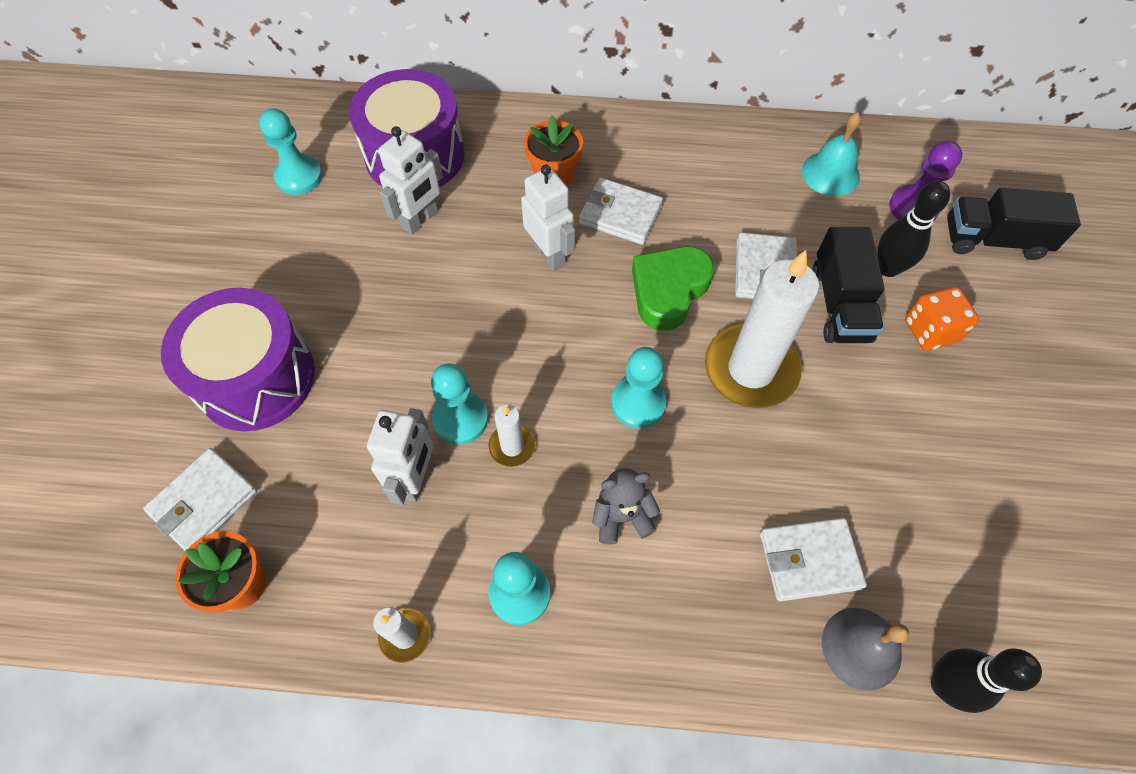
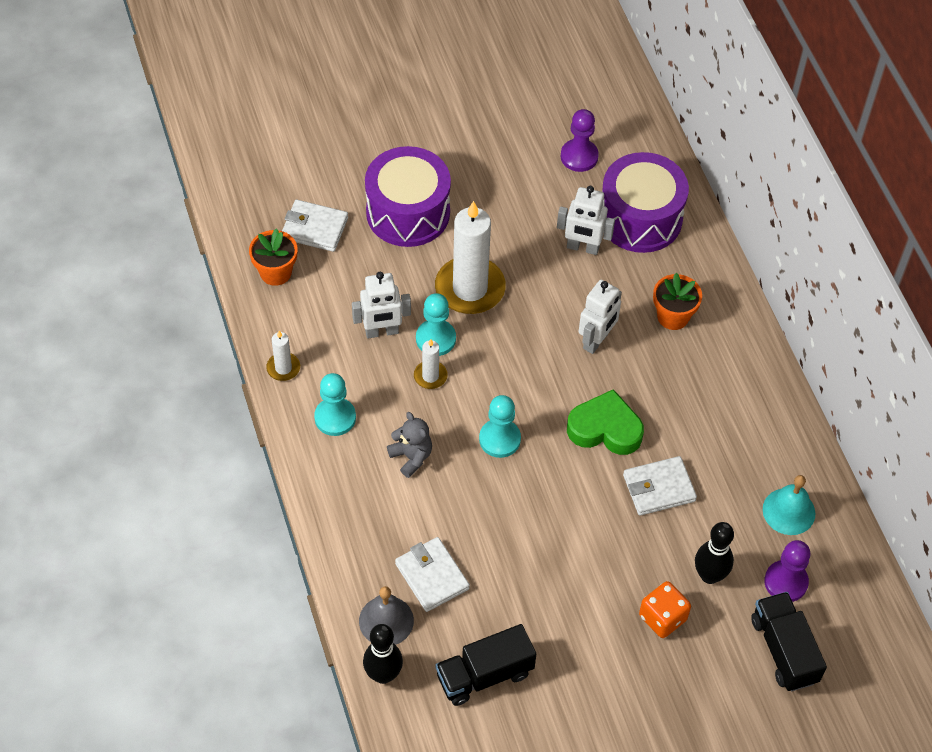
camera: 65 degrees right, 5 degrees down
(299, 177) = (579, 156): turquoise pawn -> purple pawn
(620, 214) = (659, 374): white wallet -> none
(751, 369) = (563, 502): white candle -> white candle (470, 288)
(840, 304) = (654, 548): black truck -> black truck (484, 675)

